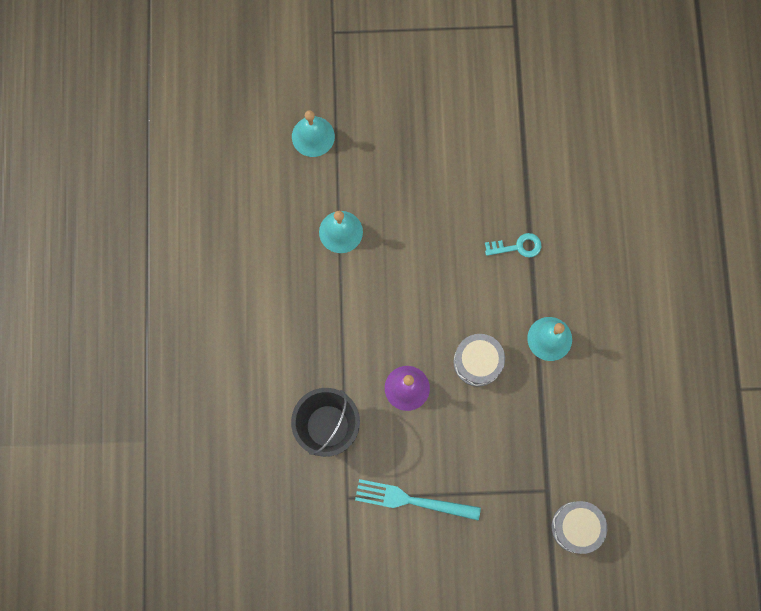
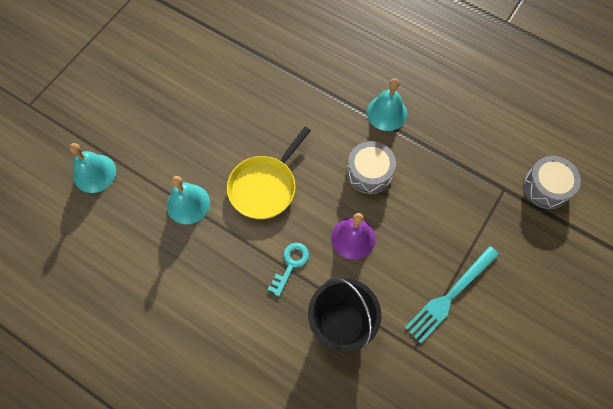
camera: 55 degrees left, 10 degrees down
(400, 283) = (265, 187): none -> yellow pan
(517, 246) = (301, 89): turquoise key -> turquoise key (290, 264)

